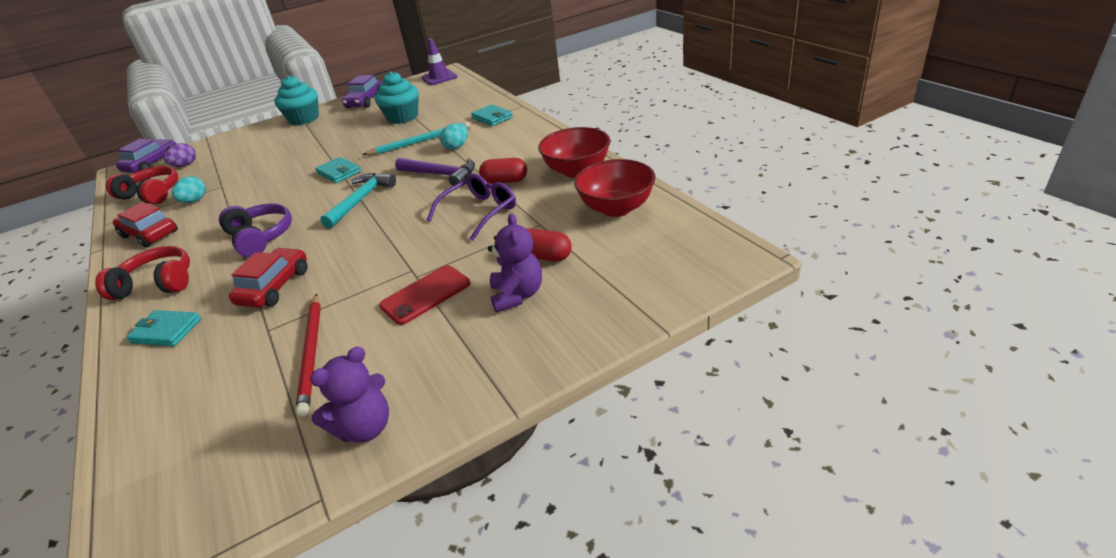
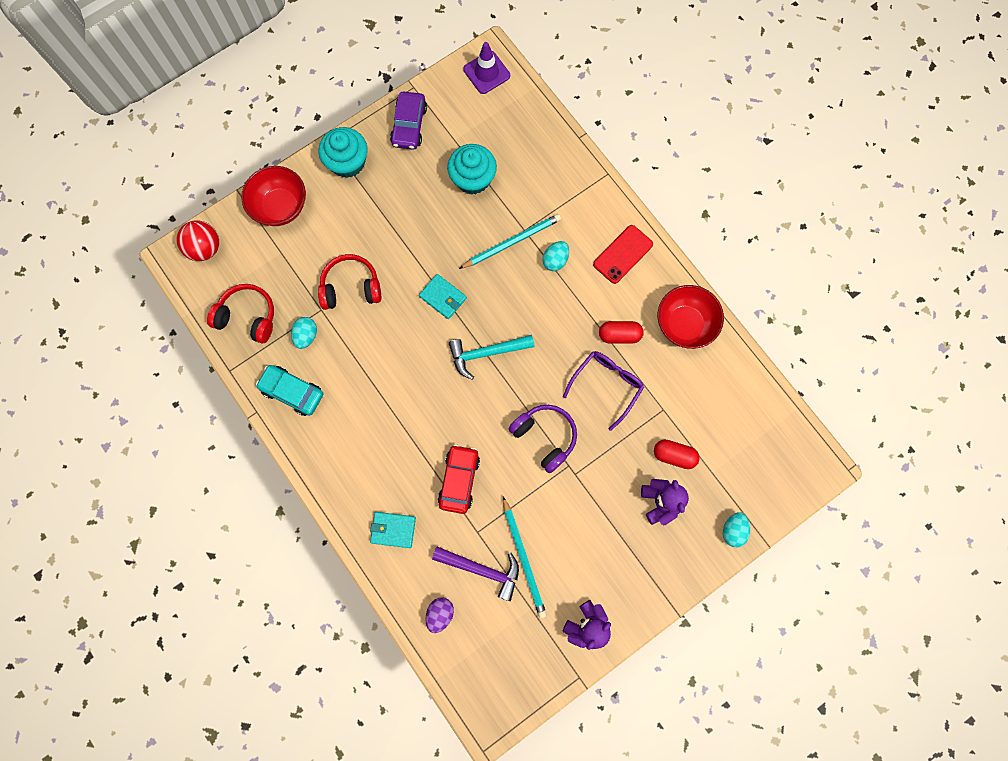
camera: 10 degrees left, 40 degrees up
(150, 234) = (292, 392): red car -> turquoise car
(152, 163) = (205, 248): purple car -> red ball
(157, 284) = (348, 469): red headphones -> red headphones (351, 287)
(185, 165) = (251, 258): purple egg -> purple egg (440, 614)
(260, 237) = (411, 407): purple headphones -> purple headphones (545, 437)
(312, 353) = (523, 559): red pencil -> turquoise pencil
(361, 200) = (486, 353): turquoise hammer -> turquoise hammer turned 120 degrees counterclockwise
(425, 295) = (589, 497): red phone -> red phone (622, 254)
(441, 175) = (553, 315): purple hammer -> purple hammer (482, 569)
(492, 118) = (579, 198): turquoise wallet -> none
(614, 318) = (733, 530): none -> turquoise egg
(616, 208) = (725, 391): red bowl -> red bowl (280, 206)

